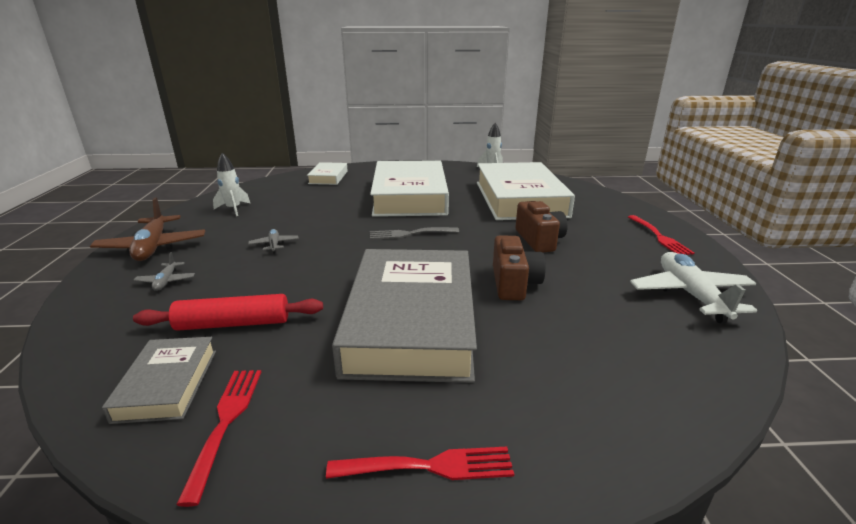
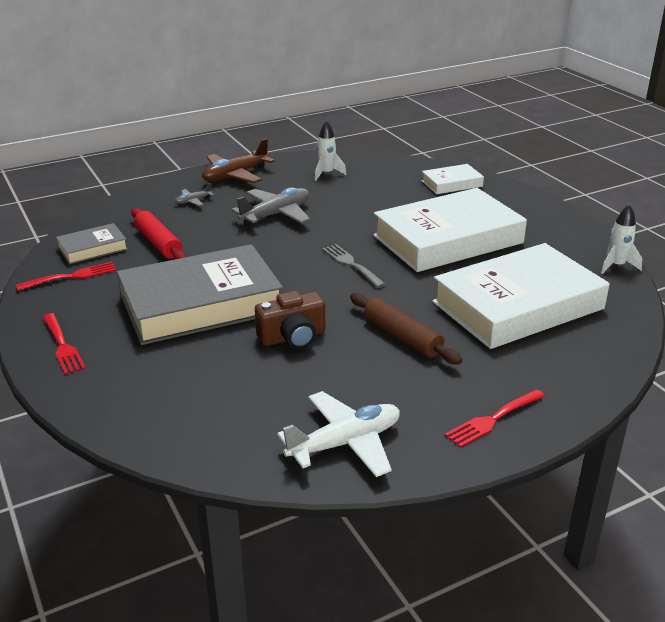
camera: 65 degrees right, 5 degrees up
(274, 245) = (276, 214): grey plane -> grey plane, size x2.08
(539, 240) = (402, 337): brown camera -> brown rolling pin

